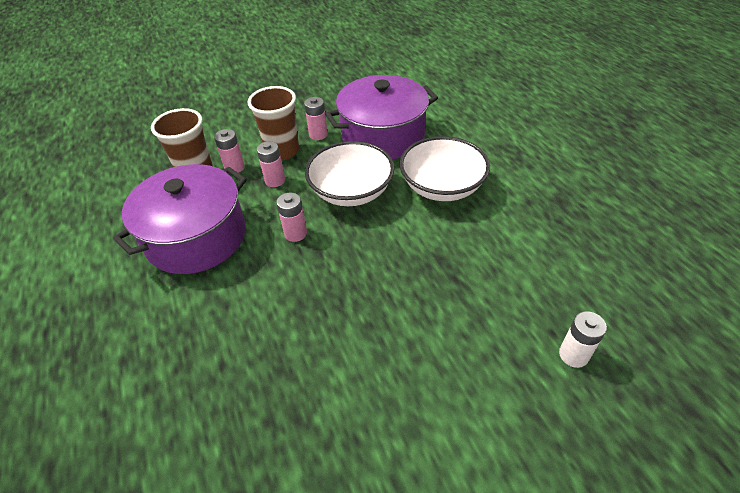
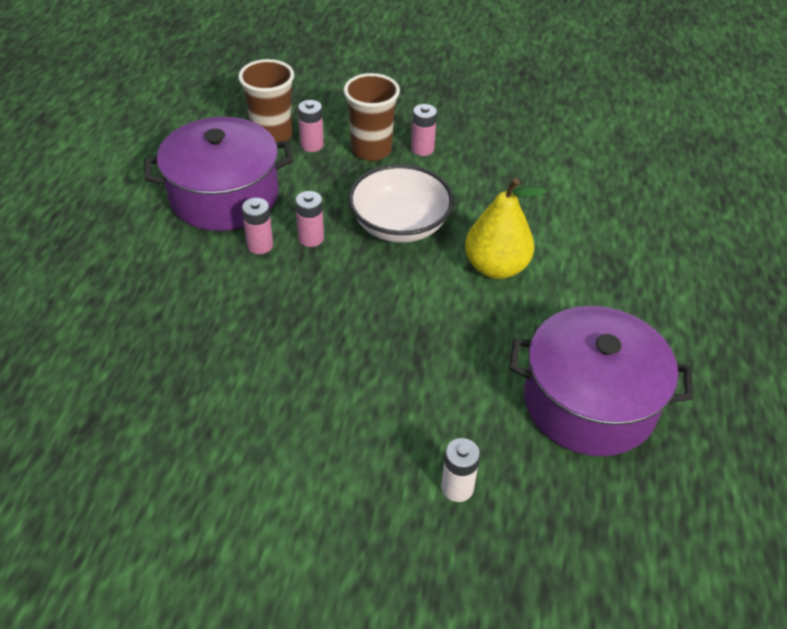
camera: 30 degrees right, 0 degrees up
(275, 180) = (337, 177): pink battery -> pink battery (260, 245)
(383, 135) = (488, 182): purple pot -> purple pot (589, 402)
(442, 187) = (496, 267): white bowl -> yellow pear

